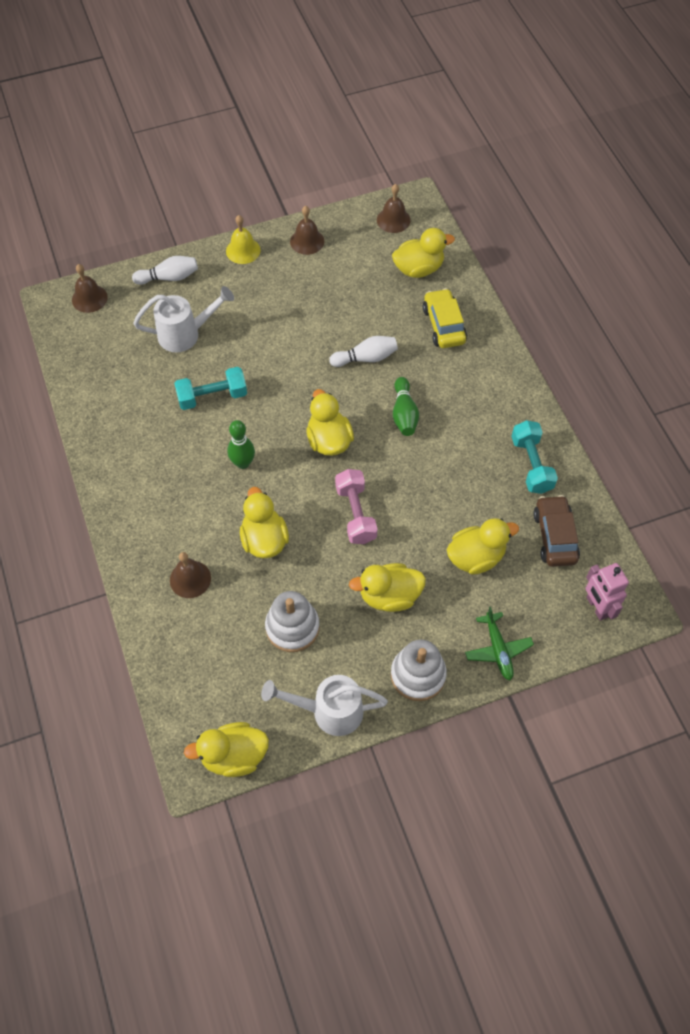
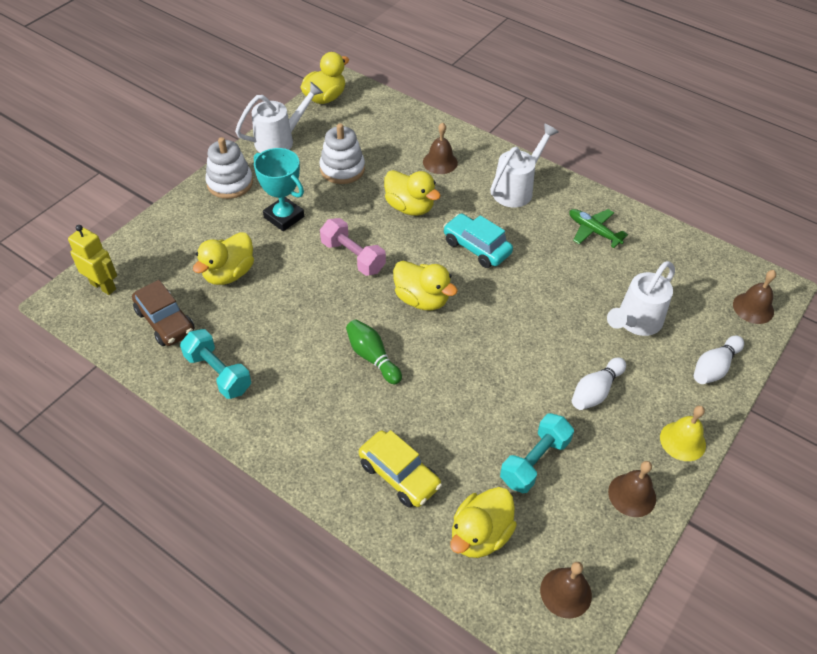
camera: 145 degrees right, 10 degrees down
(150, 503) = (516, 189): none -> white watering can
(212, 396) = (554, 283): turquoise dumbbell -> turquoise dumbbell (534, 461)
(243, 463) = (476, 247): green bowling pin -> turquoise car
(366, 358) = (451, 392): white bowling pin -> white bowling pin (595, 391)
(389, 596) = (284, 217): yellow duck -> turquoise trophy
(498, 650) = (176, 222): green plane -> green plane (593, 231)
(597, 607) = (103, 286): pink robot -> yellow robot

